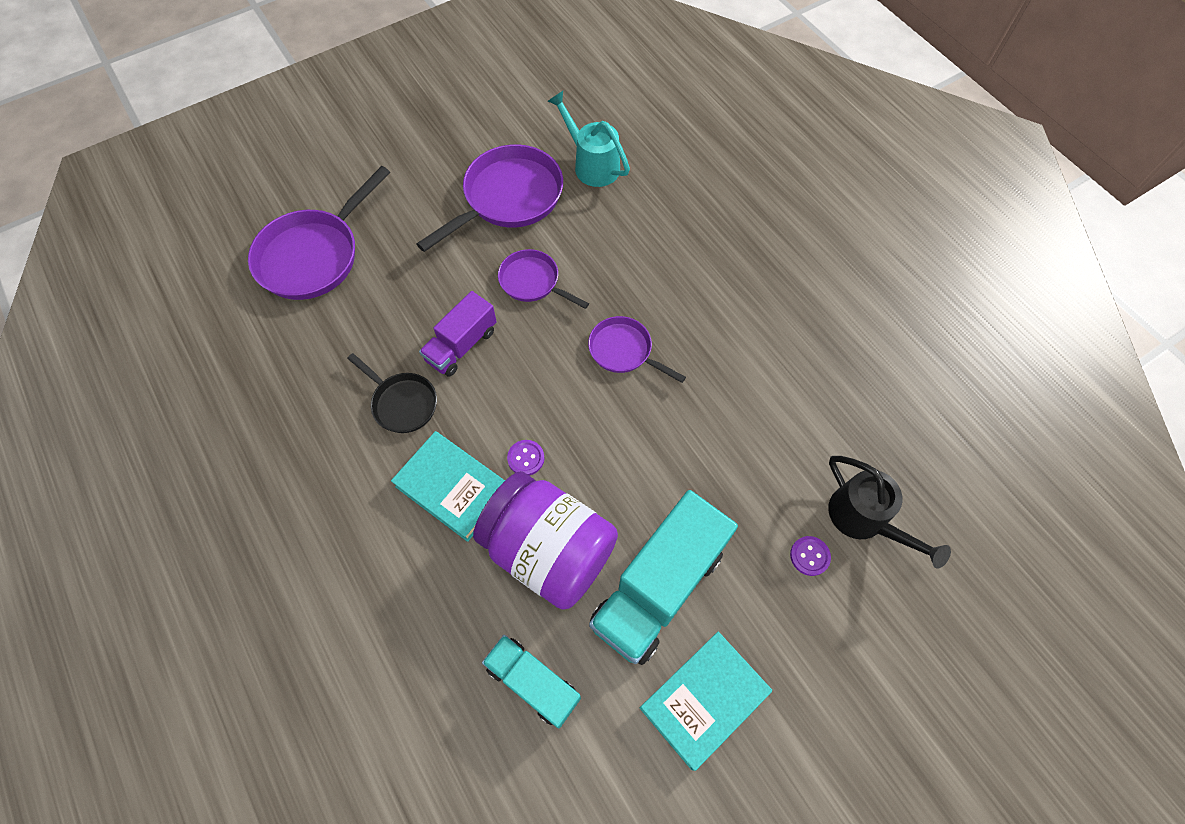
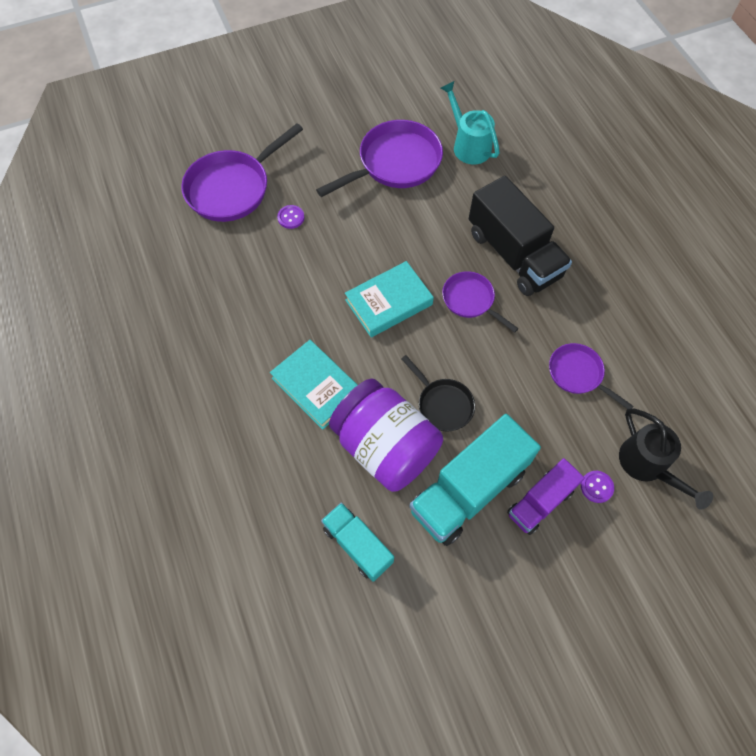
camera: 10 degrees right, 0 degrees up
(402, 403) = (286, 314): black pan -> black pan (442, 404)
(461, 345) = (340, 276): purple truck -> purple truck (540, 502)
(526, 458) = (378, 373): purple button -> purple button (291, 217)
(533, 282) = (404, 234): purple pan -> purple pan (578, 374)
(666, 287) = (513, 254): none -> black truck
(704, 700) = (491, 582): turquoise book -> turquoise book (389, 302)

